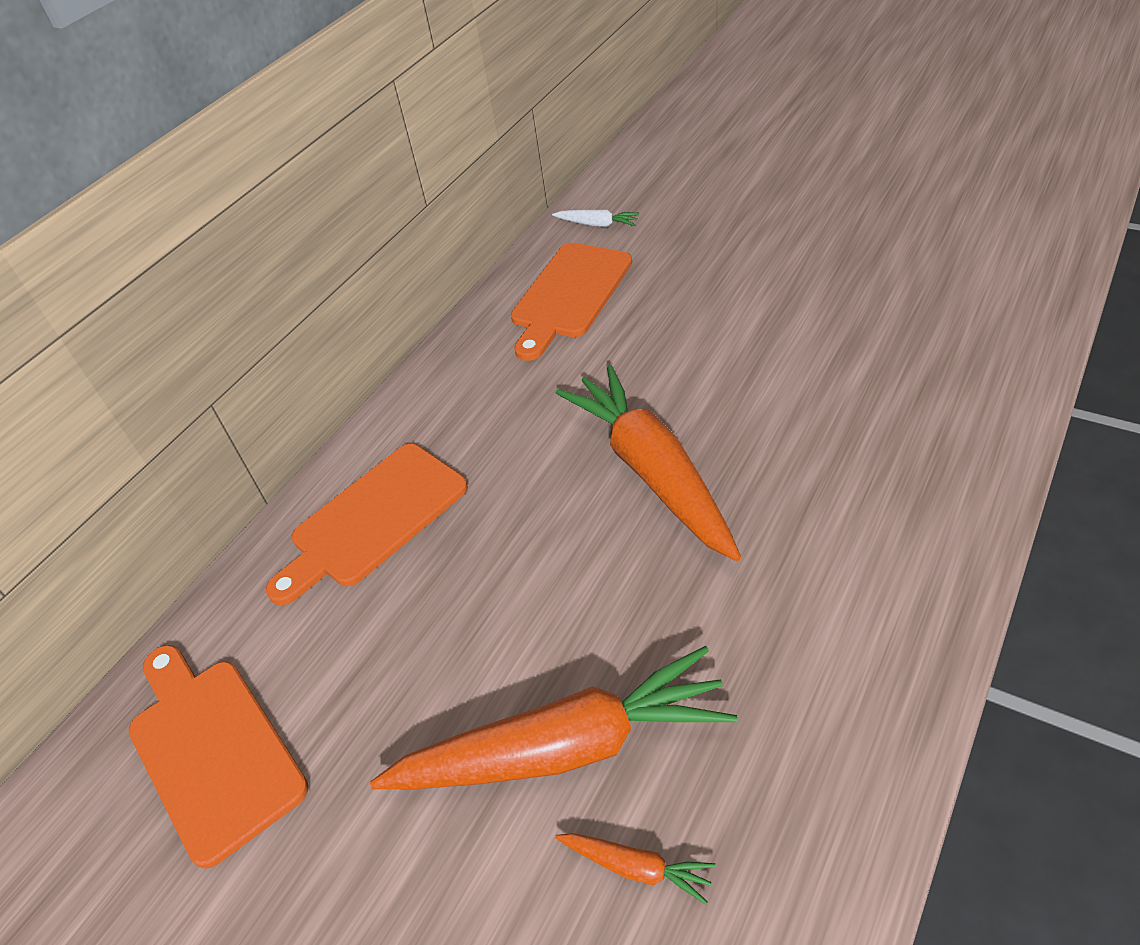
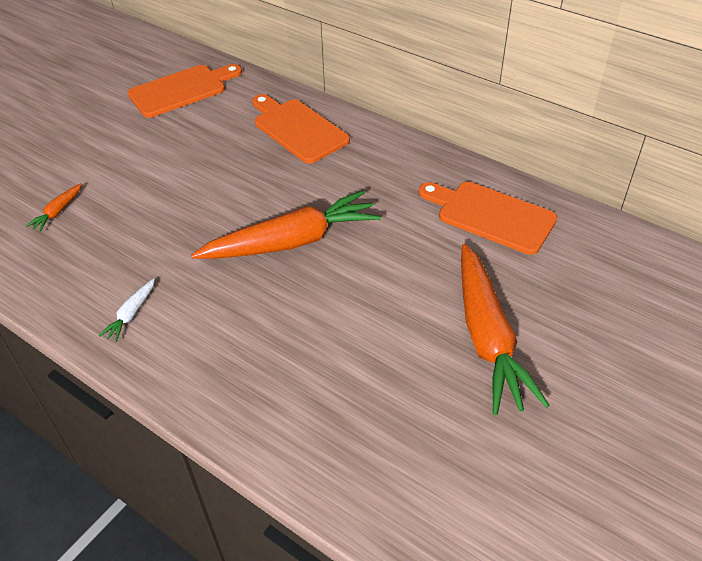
camera: 90 degrees right, 0 degrees up
(565, 747) = (126, 193): orange carrot -> orange carrot (487, 338)
(597, 224) = (590, 238): white carrot -> white carrot (131, 314)

